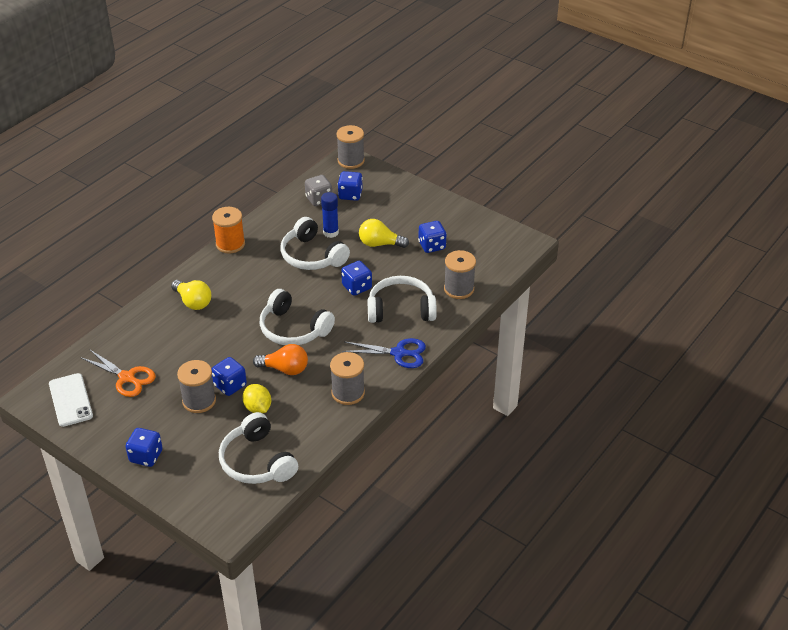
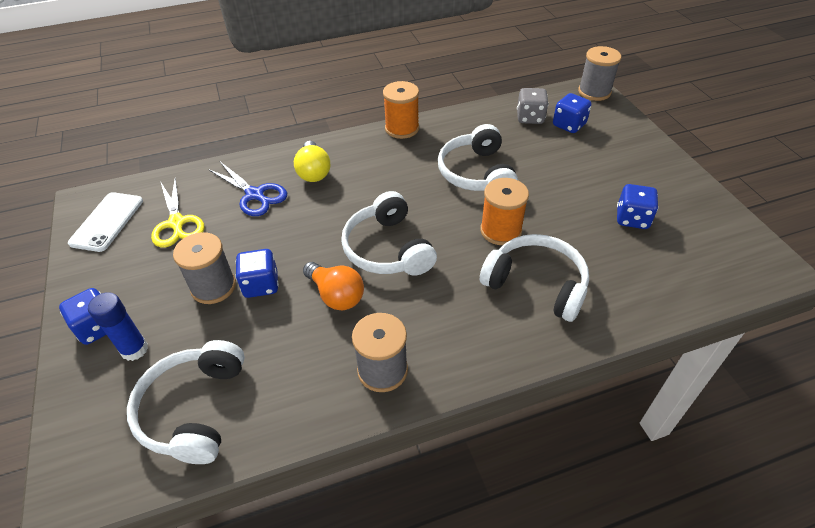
camera: 35 degrees right, 5 degrees up
(126, 377) = (177, 223): orange scissors -> yellow scissors
(258, 408) = (262, 331): yellow lemon -> none
(330, 232) = (517, 156): blue glue stick -> blue glue stick (134, 349)
(357, 287) = (500, 231): blue dice -> orange spool
(380, 244) = (566, 191): yellow light bulb -> none
(398, 353) = (491, 346): blue scissors -> blue scissors (254, 195)
(459, 289) = (635, 291): grey spool -> none

